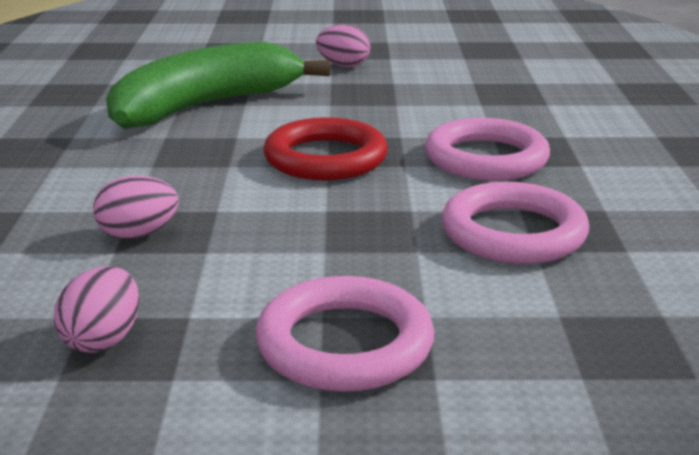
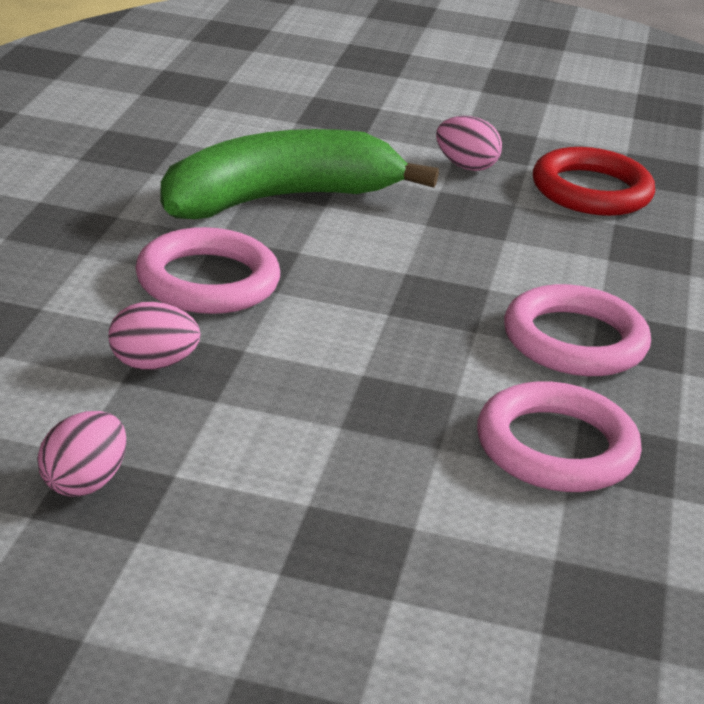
camera: 10 degrees right, 5 degrees up
(325, 158) = (389, 303): red ring -> red ring (591, 191)
(344, 344) = (318, 541): pink ring -> pink ring (207, 281)

